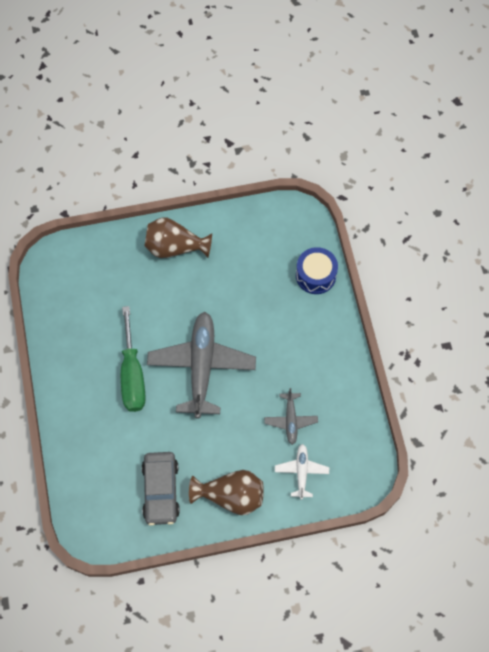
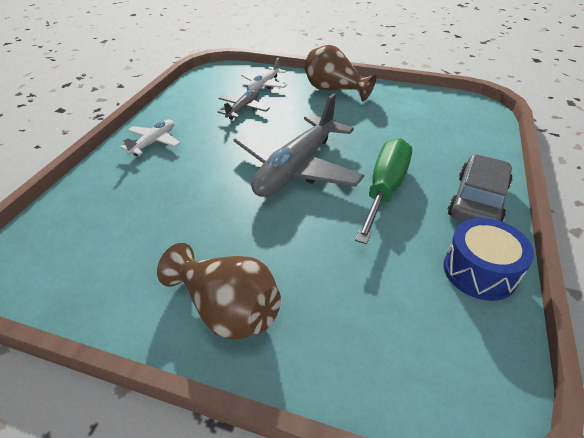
camera: 150 degrees left, 25 degrees down
(161, 490) = (396, 109): grey car -> grey car (477, 201)
(315, 275) = (90, 193): blue drum -> blue drum (479, 271)
(323, 341) = (154, 142): none -> white plane

